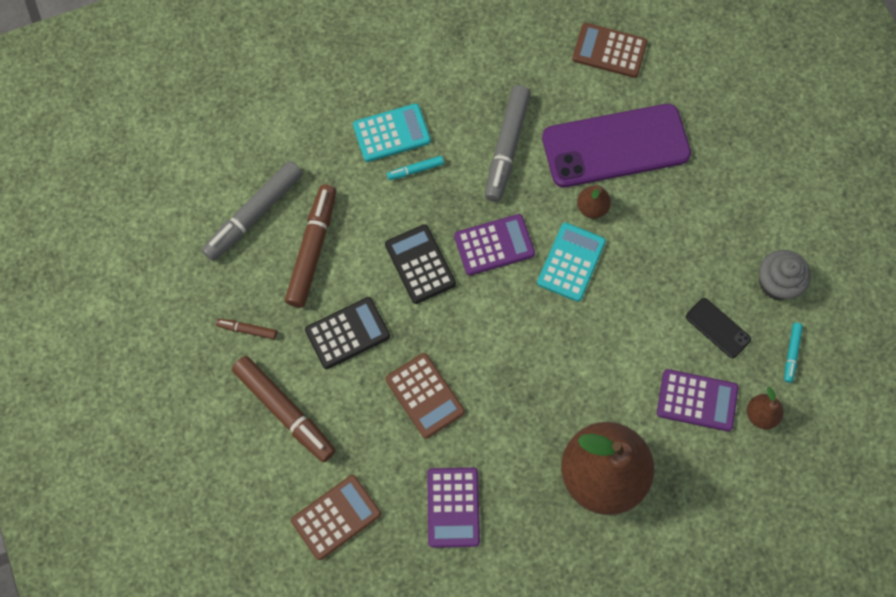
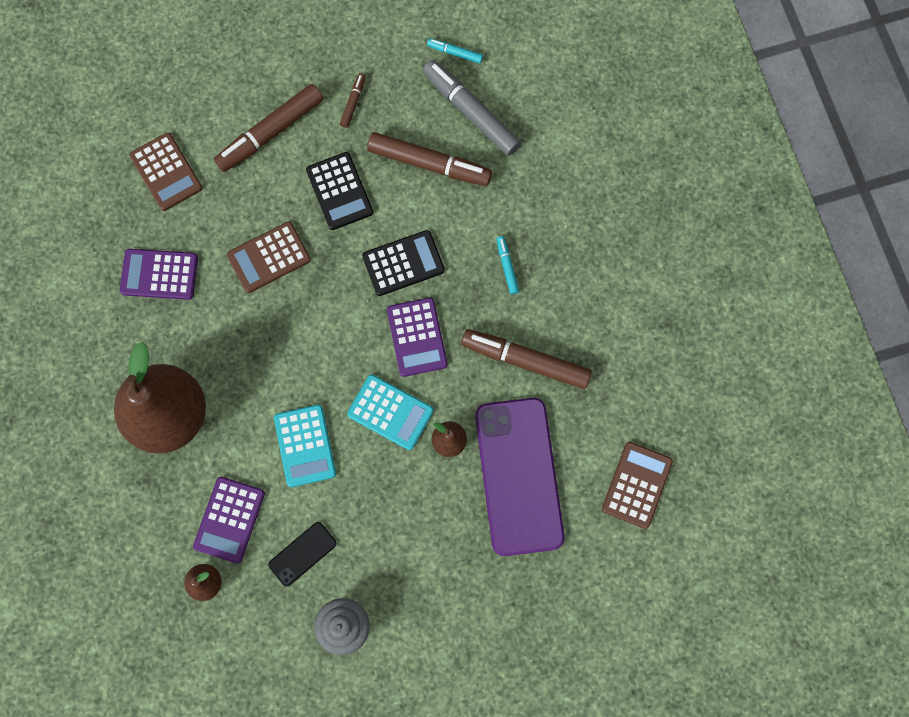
camera: 95 degrees right, 5 degrees up
(391, 133) = (551, 246): turquoise calculator -> turquoise calculator (305, 445)
(506, 147) = (525, 361): grey marker -> brown marker
(791, 353) = (265, 627): turquoise marker -> turquoise marker (455, 53)

